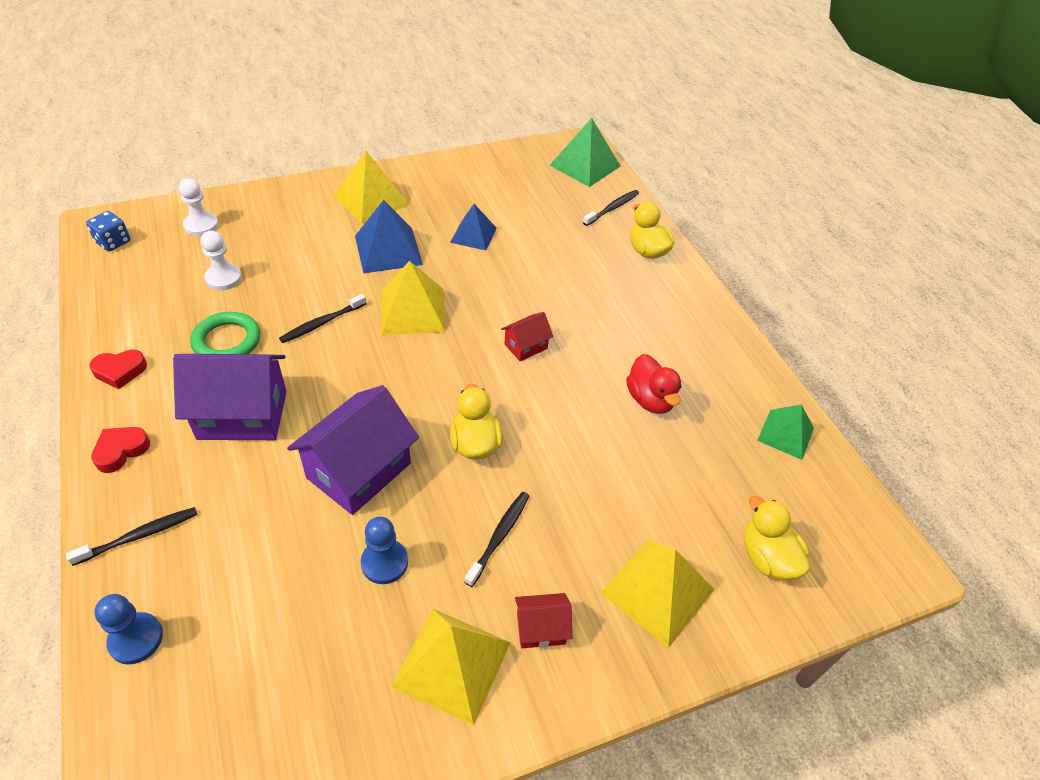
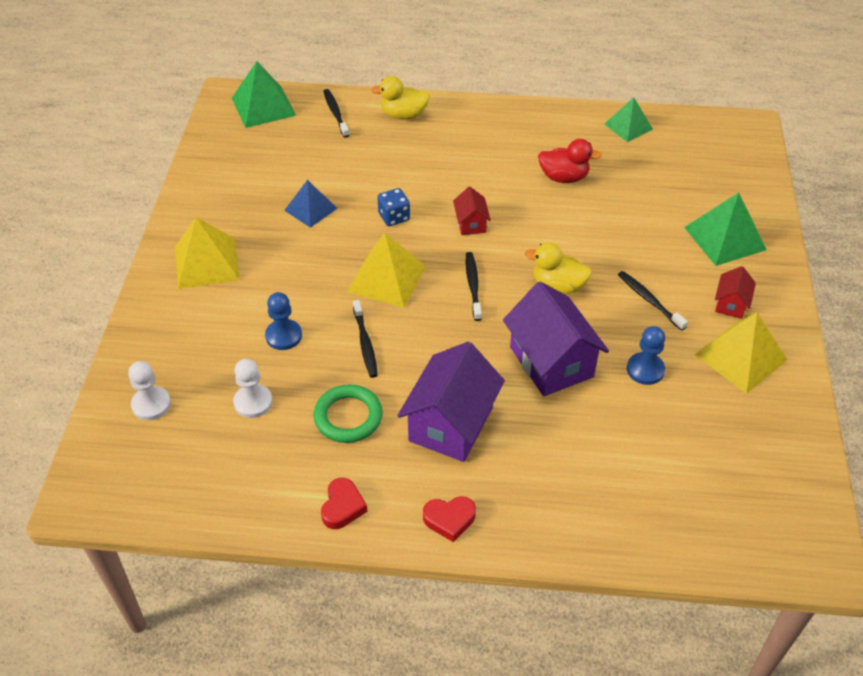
camera: 60 degrees left, 0 degrees up
(113, 242) = (126, 486): blue dice -> blue dice (394, 217)
(121, 451) = (449, 519): red heart -> red heart turned 75 degrees counterclockwise
(136, 639) = (654, 535): blue pawn -> blue pawn (283, 336)
(139, 536) = (553, 519): black toothbrush -> black toothbrush (473, 286)
(388, 250) = (292, 271): blue pyramid -> none
(657, 591) = (725, 238): yellow pyramid -> green pyramid
(767, 558) = (721, 179): yellow duck -> none

